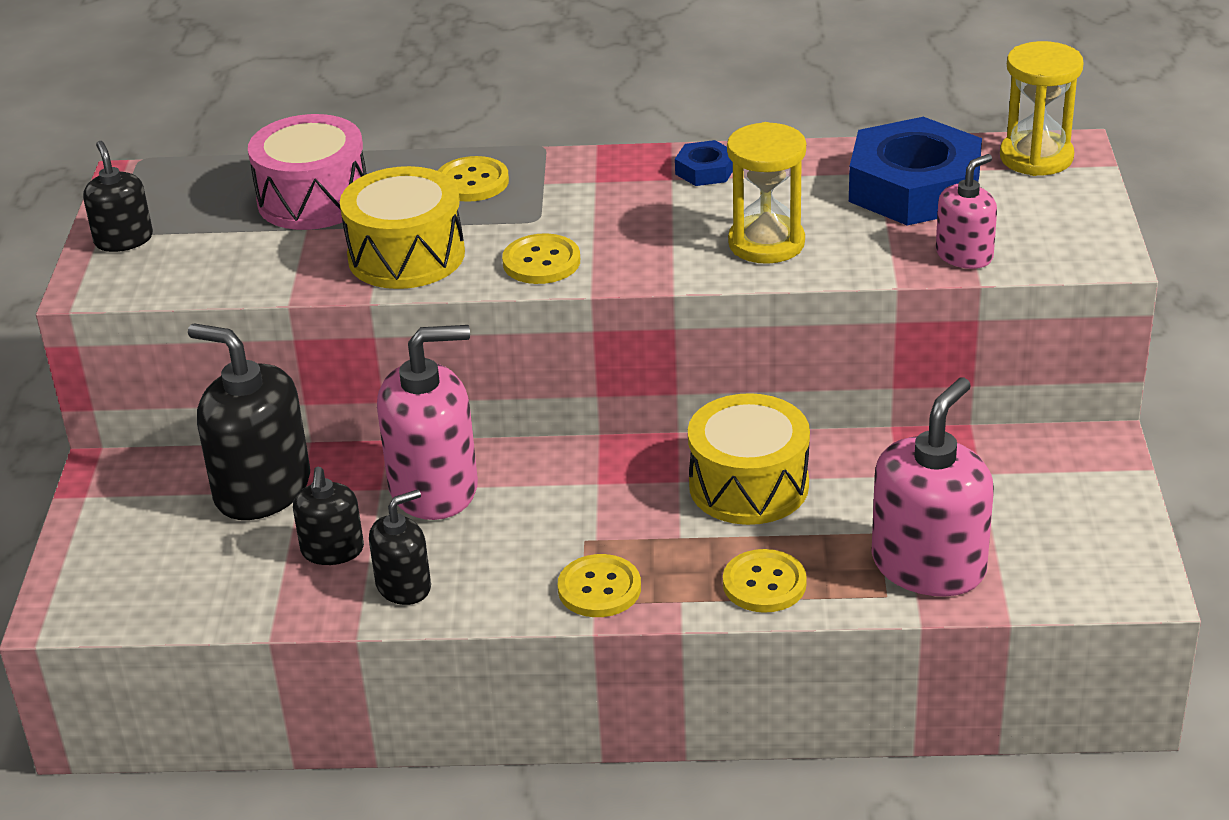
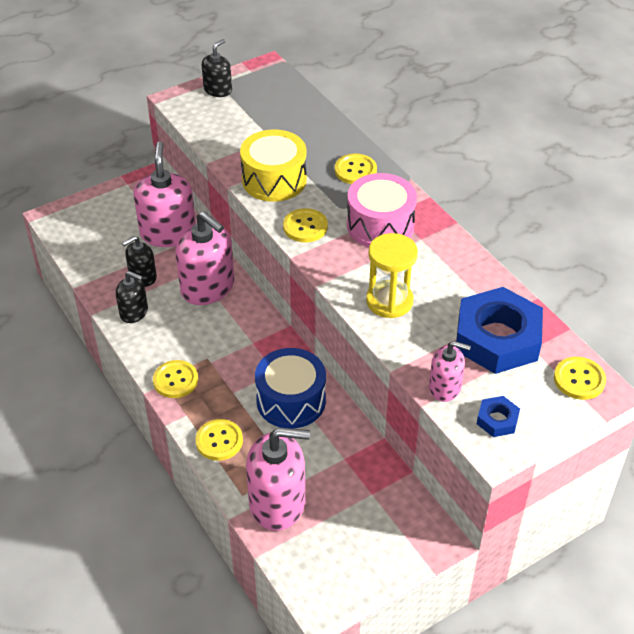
camera: 55 degrees right, 10 degrees up
(262, 489) = (168, 233): black soap dispenser -> pink soap dispenser
(313, 199) = (296, 128): pink drum -> pink drum (380, 225)
(705, 170) = (440, 247): blue nut -> blue nut (497, 420)
(749, 485) = (291, 400): yellow drum -> blue drum
(1036, 157) = (579, 379): yellow hourglass -> yellow button

